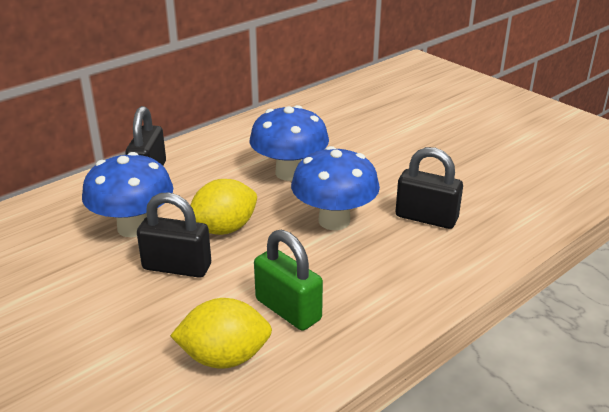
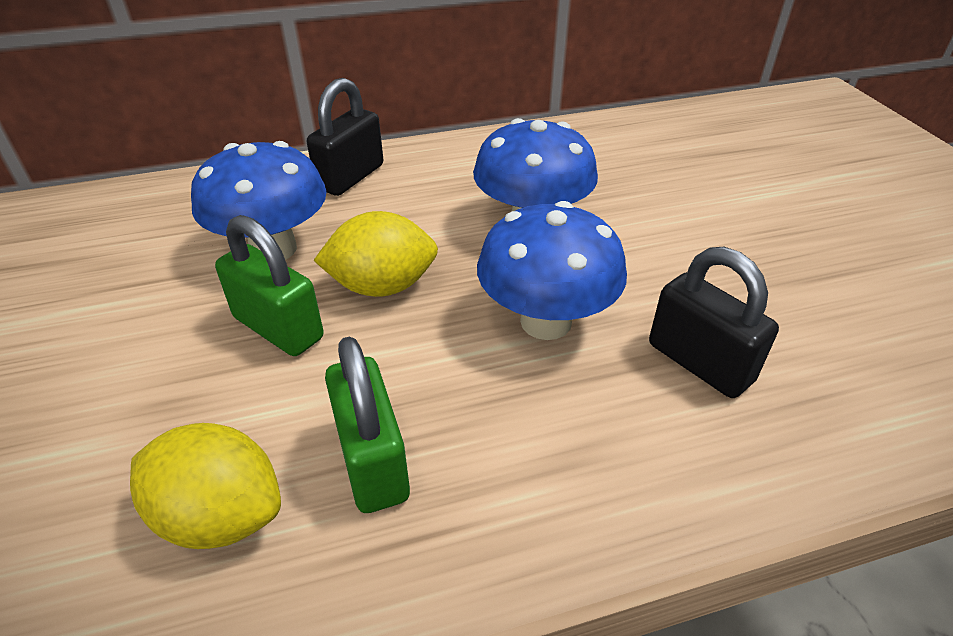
camera: 25 degrees right, 10 degrees up
(177, 267) = (278, 328): black padlock -> green padlock

